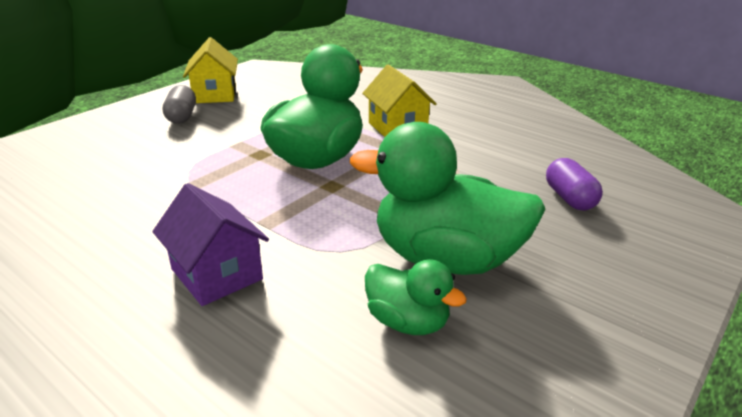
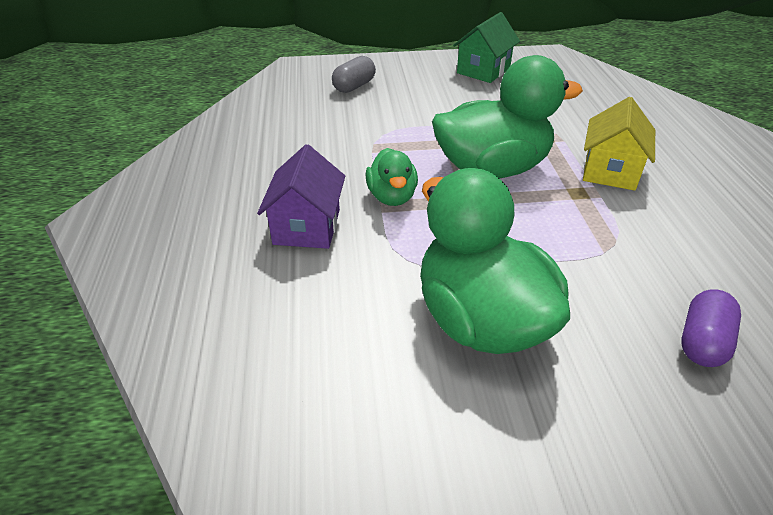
camera: 45 degrees right, 10 degrees up
(182, 117) = (433, 83): grey capsule -> grey capsule (354, 86)
(215, 94) = (483, 71): yellow house -> green house
(407, 322) = (381, 348): green duck -> green duck (392, 197)

